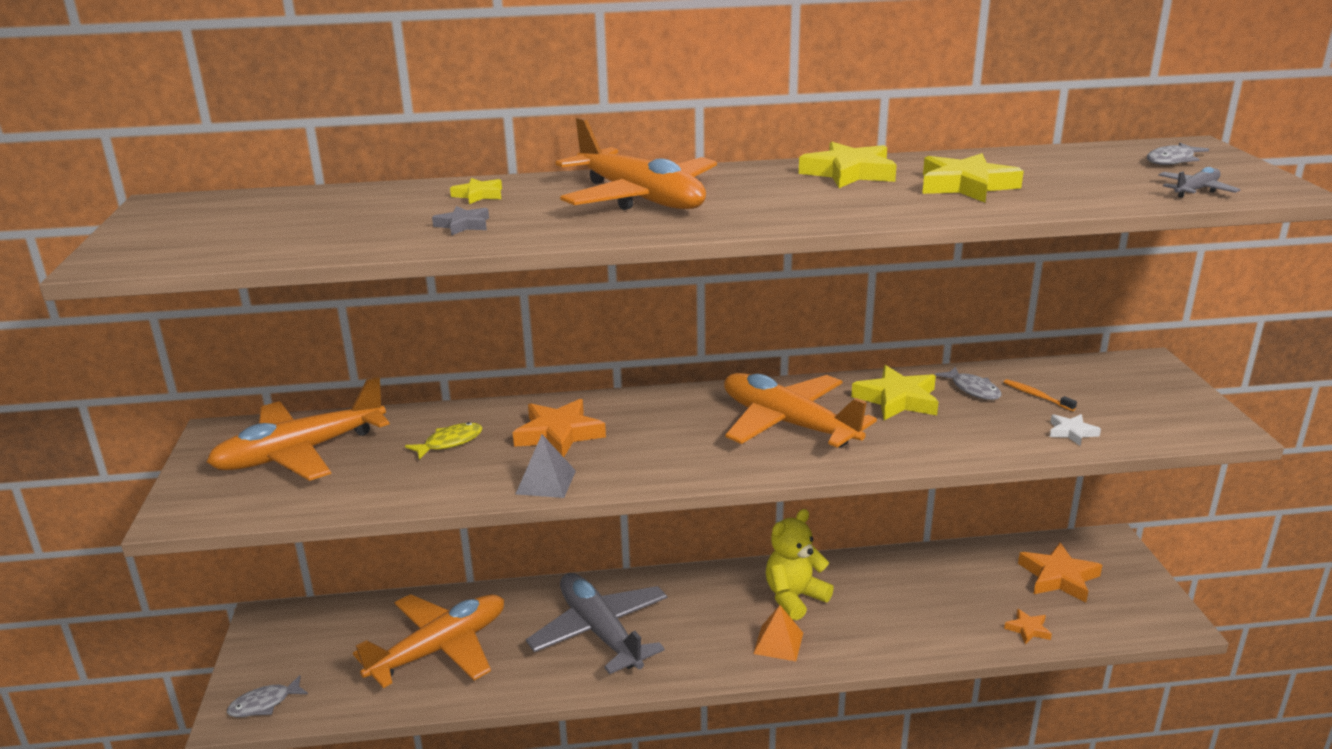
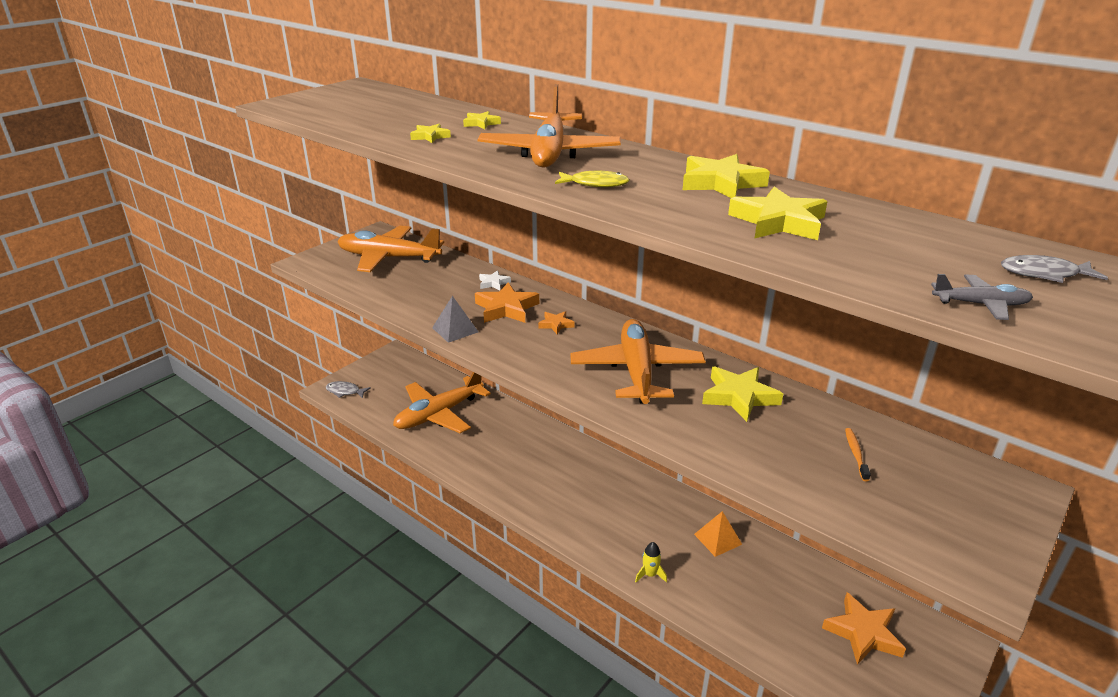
camera: 45 degrees right, 5 degrees up
(440, 649) = (439, 414): orange plane -> orange plane turned 135 degrees clockwise
(450, 442) = (452, 285): yellow fish -> yellow fish (595, 184)
(463, 225) = (430, 136): grey star -> yellow star
(600, 632) = (518, 456): grey plane -> none
(778, 643) = (599, 530): orange pyramid -> orange pyramid (717, 539)
(794, 598) = (648, 512): yellow teddy bear -> none
(872, 648) = (650, 574): none -> yellow rocket
(973, 389) = (811, 421): grey fish -> none
(1028, 629) = (777, 645): orange star -> orange star (556, 324)
(1071, 432) = (830, 494): white star -> white star (493, 283)

